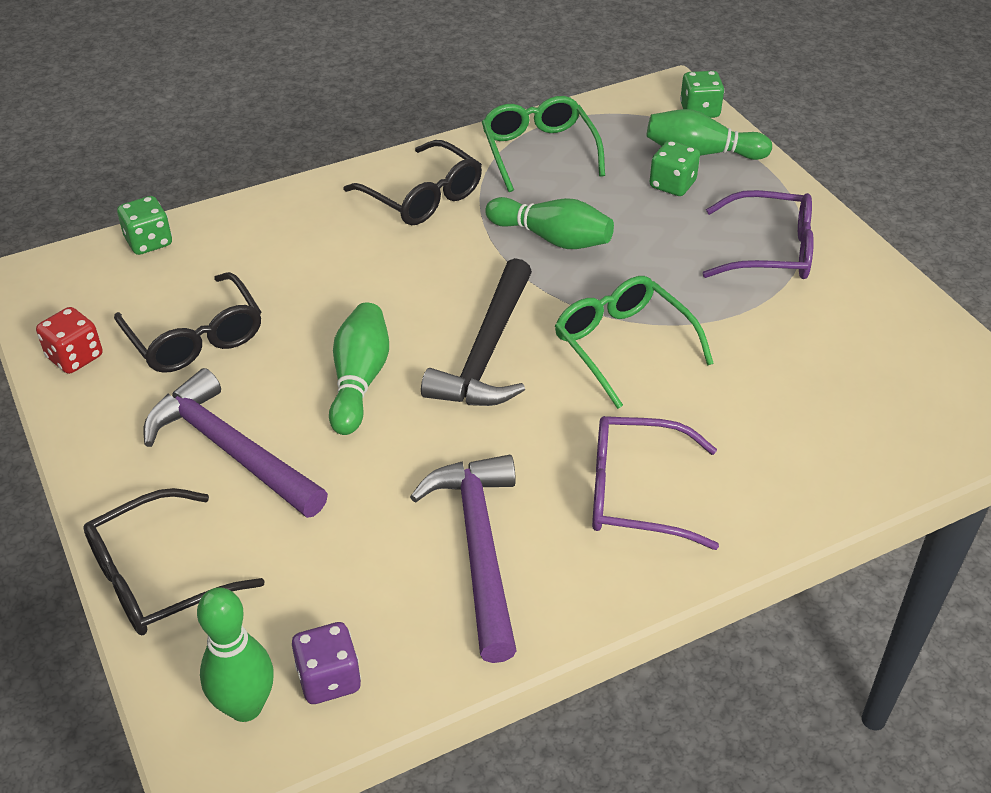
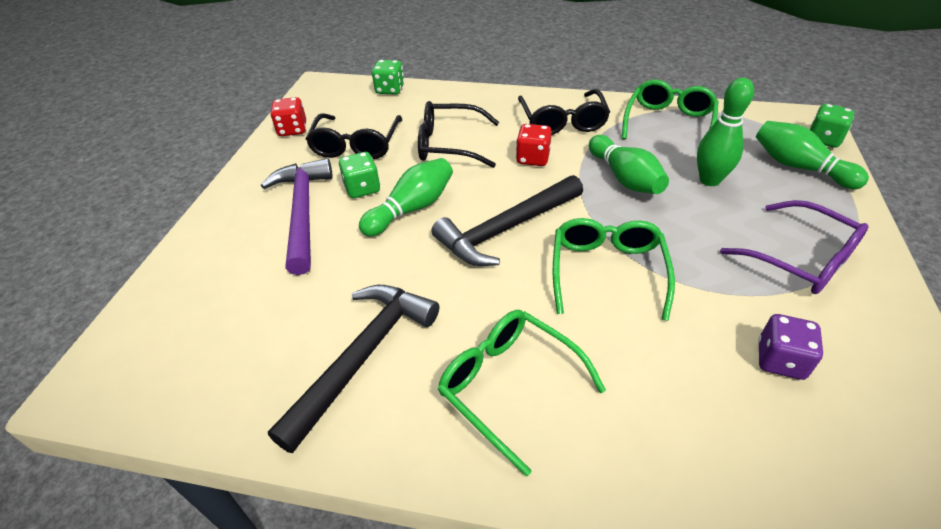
camera: 40 degrees right, 0 degrees up
(158, 577) = (188, 263): black glasses -> black glasses (449, 144)
(245, 706) = (131, 369): green bowling pin -> green bowling pin (709, 180)
(329, 679) = (187, 384): purple dice -> purple dice (780, 360)
(434, 258) = (533, 158): none -> red dice
(479, 548) = (363, 356): purple hammer -> black hammer
(636, 493) = (509, 386): purple glasses -> green glasses
(672, 185) = (754, 179): green dice -> green dice (362, 188)

